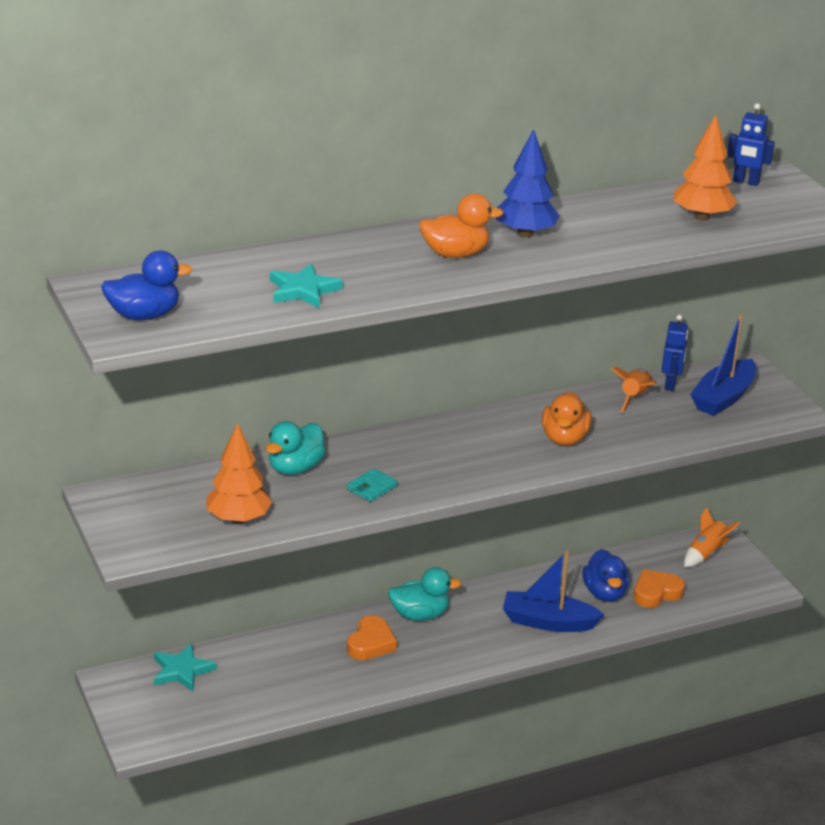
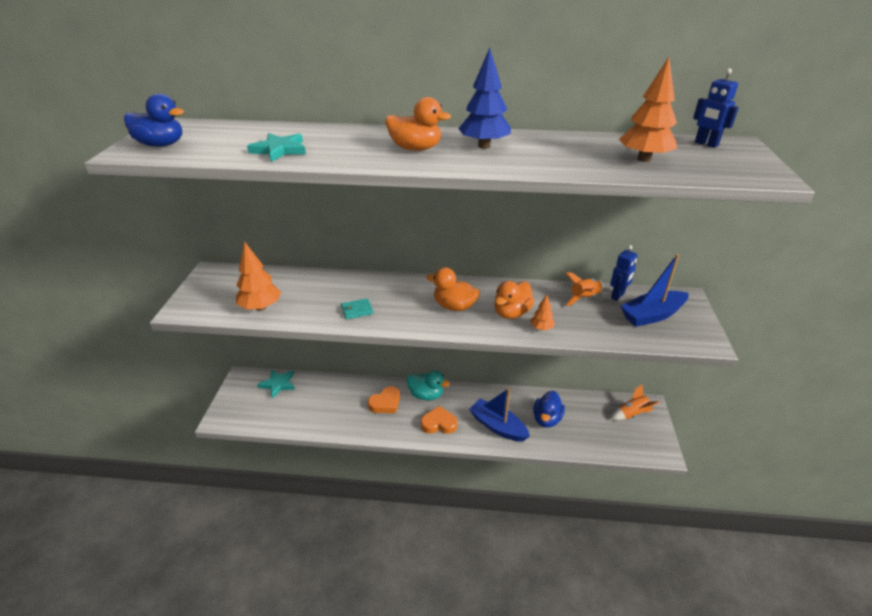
camera: 30 degrees right, 5 degrees up
(295, 468) = (326, 285): turquoise duck -> none
(489, 449) = (454, 306): none -> orange duck
(613, 446) = (541, 328): none -> orange tree
(656, 593) = (581, 430): orange heart -> orange heart (439, 423)

